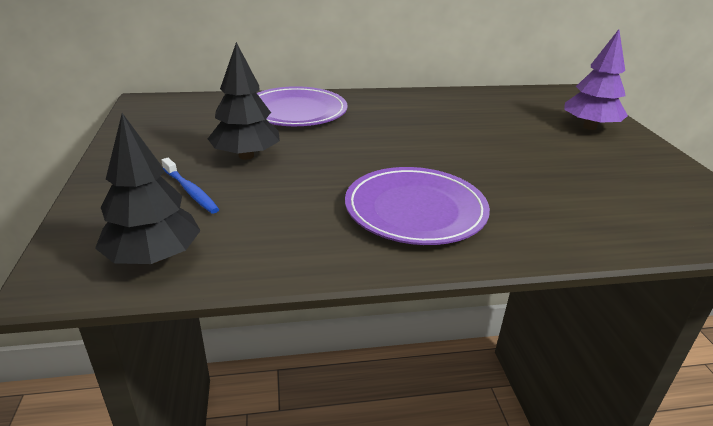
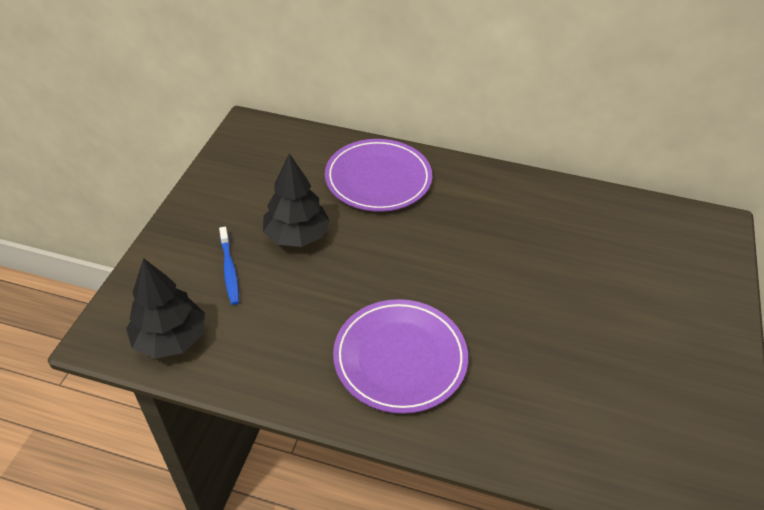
camera: 25 degrees right, 15 degrees up
(589, 127) = (684, 295): purple tree -> none

